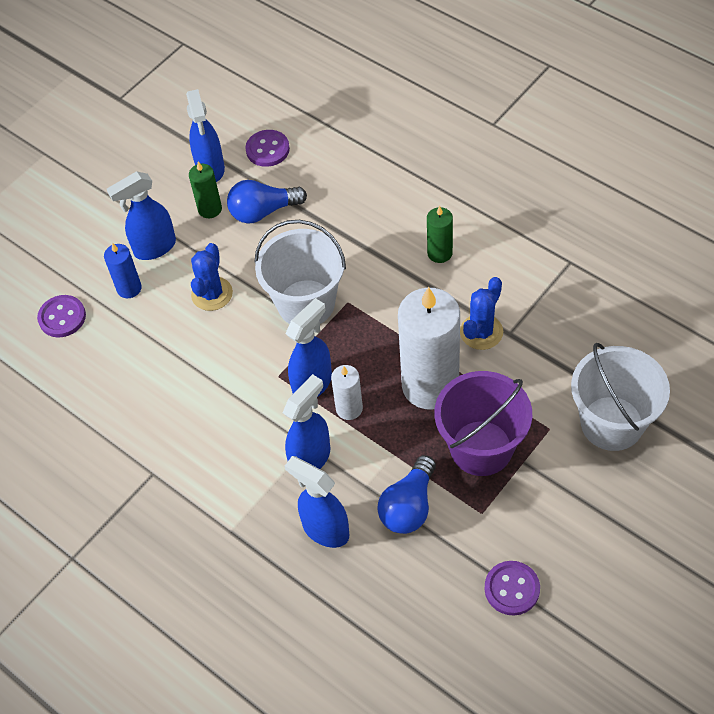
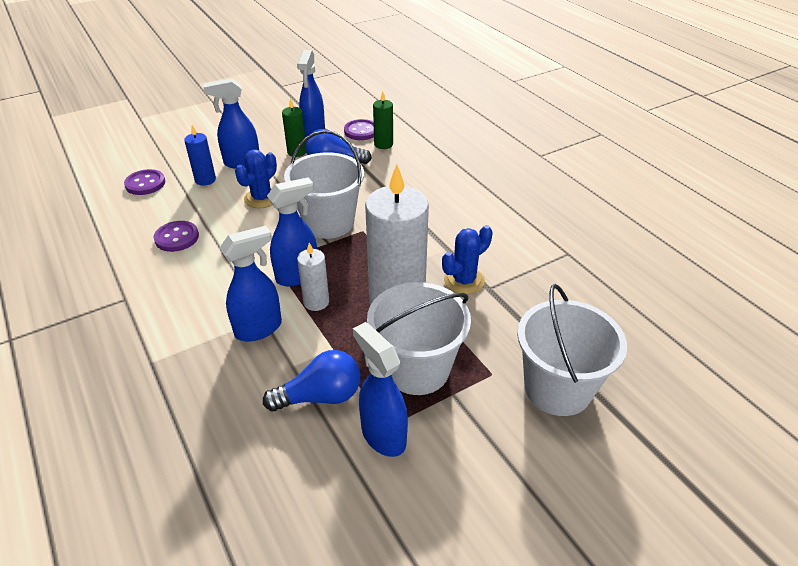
camera: 15 degrees right, 15 degrees down
(325, 530) = (231, 390): blue spray bottle -> blue spray bottle (383, 435)
(409, 506) = (320, 396): blue light bulb -> blue light bulb turned 150 degrees counterclockwise
(440, 253) = (456, 219): green candle -> green candle (383, 144)
(481, 448) = (417, 369): purple bucket -> white bucket
(512, 589) = (380, 512): purple button -> purple button (177, 238)

